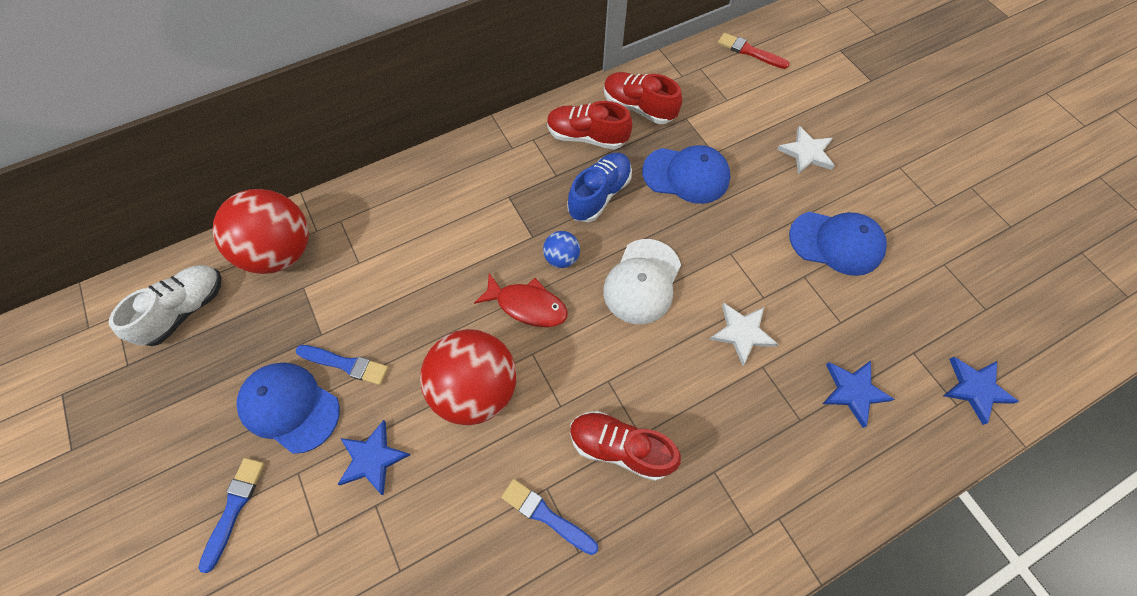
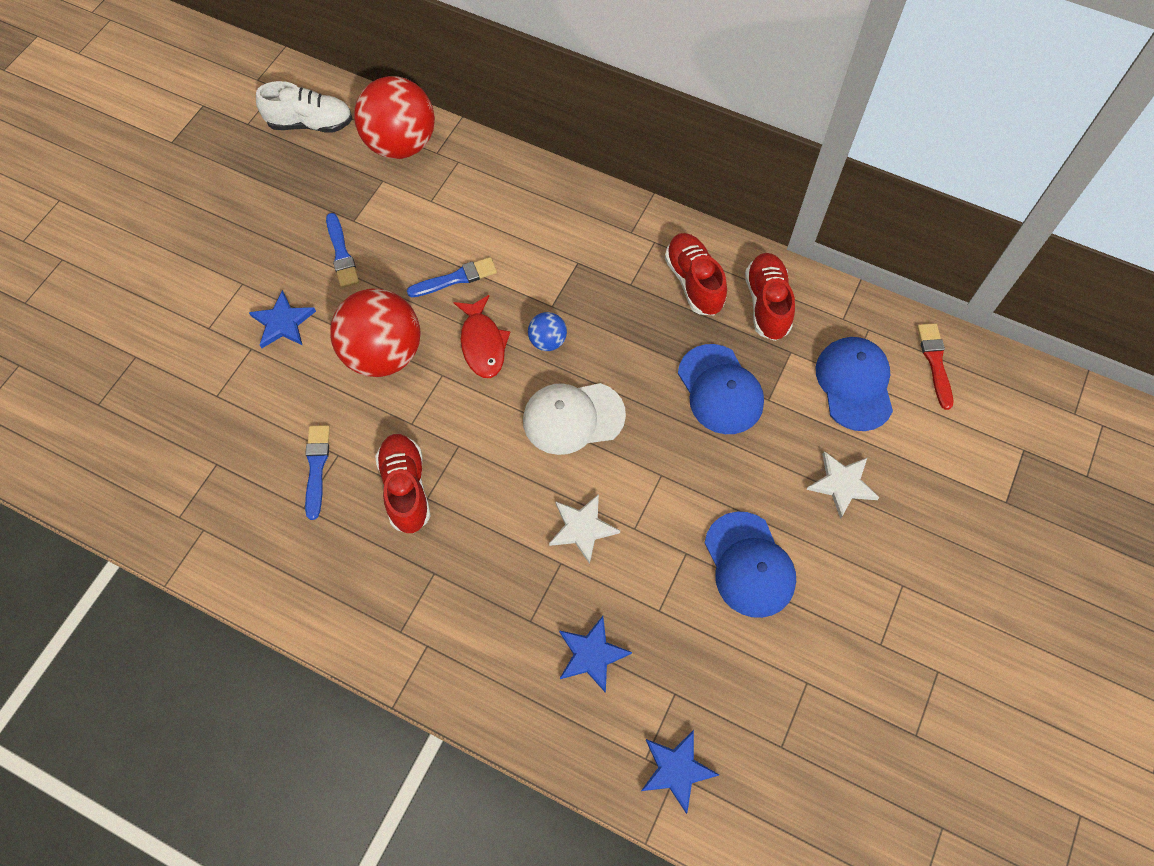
camera: 55 degrees right, 0 degrees up
(234, 508) = (194, 264): blue brush -> blue brush (455, 278)
(290, 407) = (285, 243): blue cap -> blue cap (854, 384)
(599, 195) = (637, 331): blue shoe -> none

